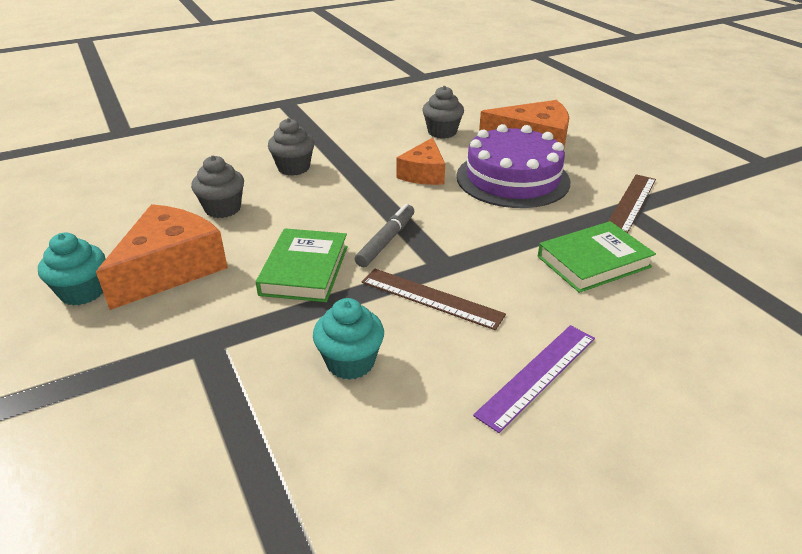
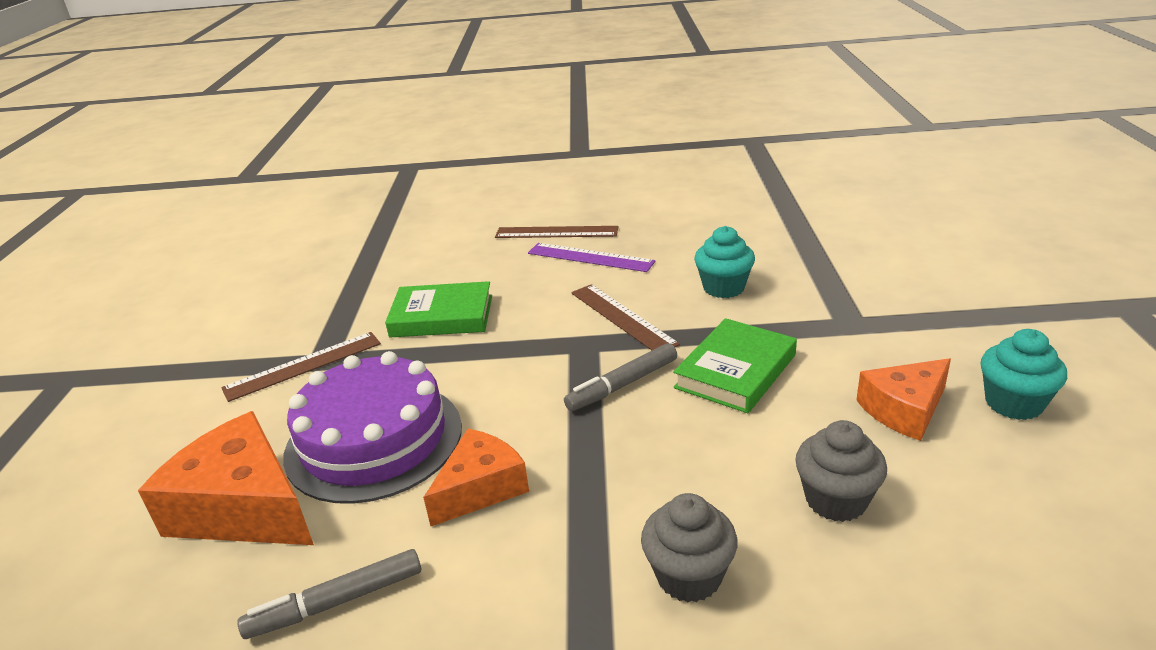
camera: 150 degrees left, 5 degrees down
(170, 269) = (904, 410): orange cheese -> orange cheese, size x0.63
(442, 132) = (336, 602): grey cupcake -> grey marker
(537, 375) = (590, 257): purple ruler -> purple ruler turned 45 degrees clockwise
(631, 415) = (556, 232): none -> brown ruler

